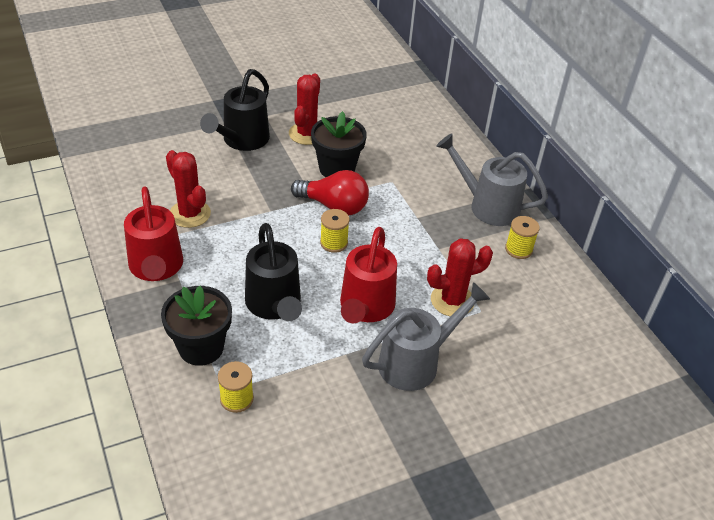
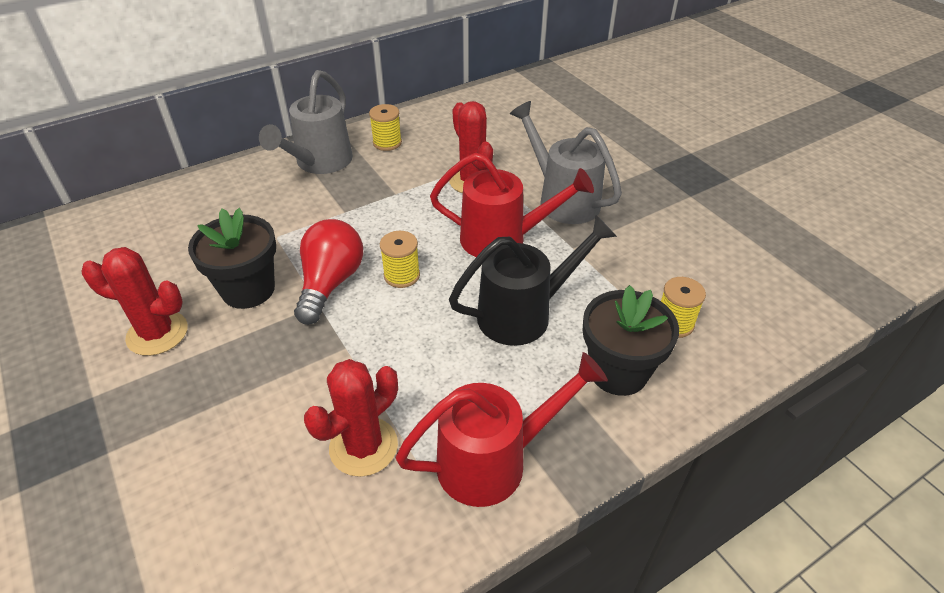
camera: 95 degrees left, 0 degrees up
(242, 140) = (165, 415): black watering can -> none

